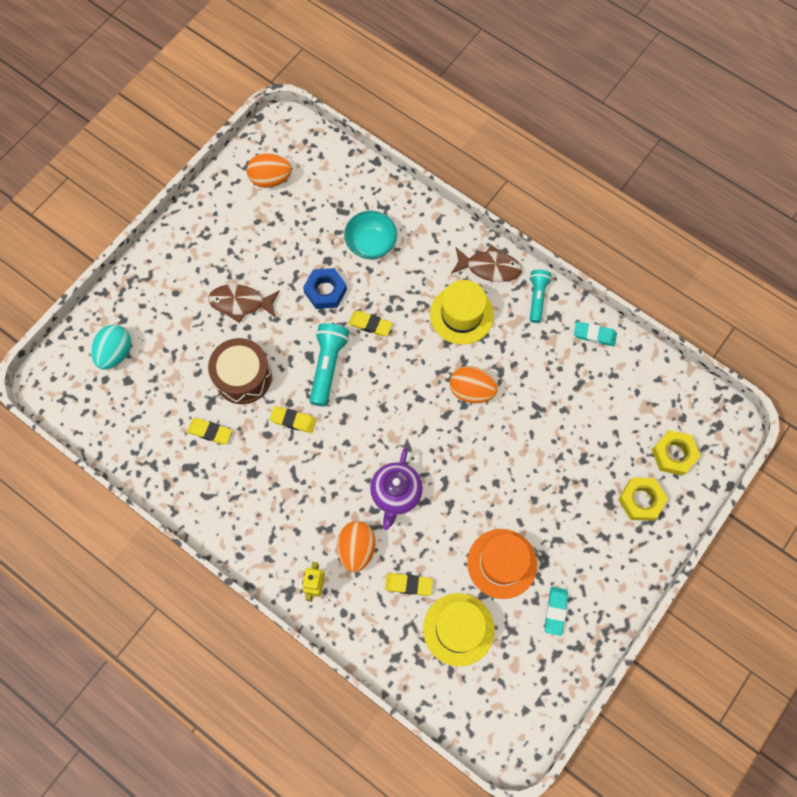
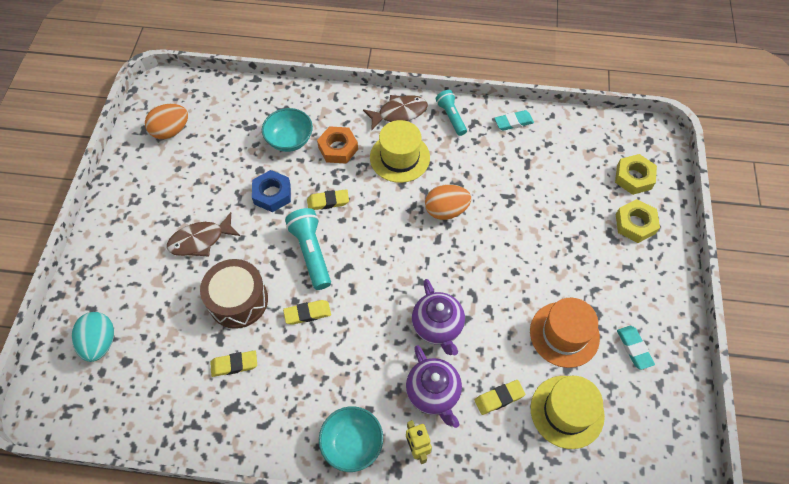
camera: 30 degrees left, 10 degrees down
(266, 551) = (352, 443): none -> turquoise bowl
(356, 549) = (433, 393): orange egg -> purple teapot
(410, 275) = (338, 148): none -> orange nut

